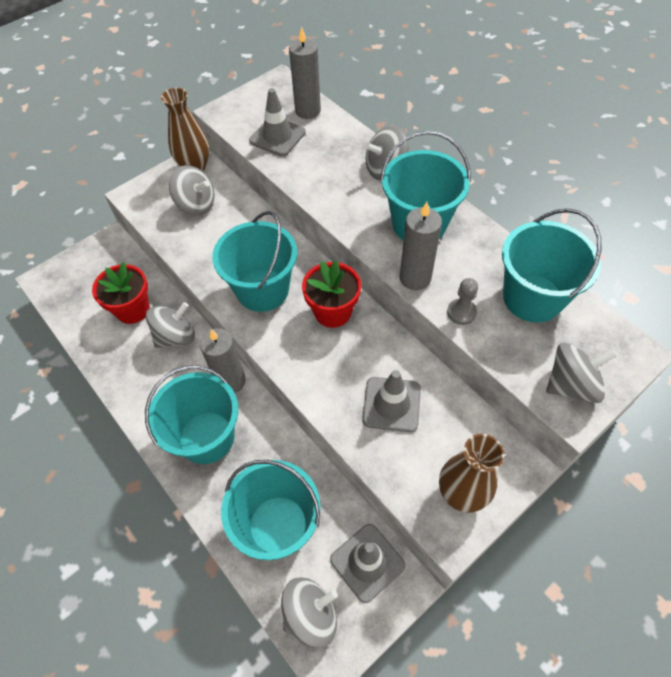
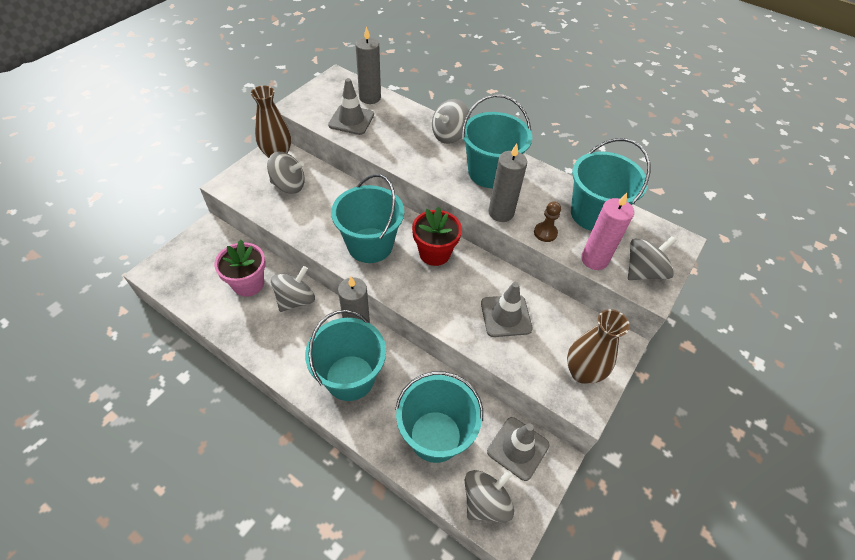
camera: 20 degrees left, 5 degrees down
(133, 309) = (248, 284): red flower pot -> pink flower pot
(461, 312) = (545, 233): grey pawn -> brown pawn
(512, 358) = (594, 259): none -> pink candle

